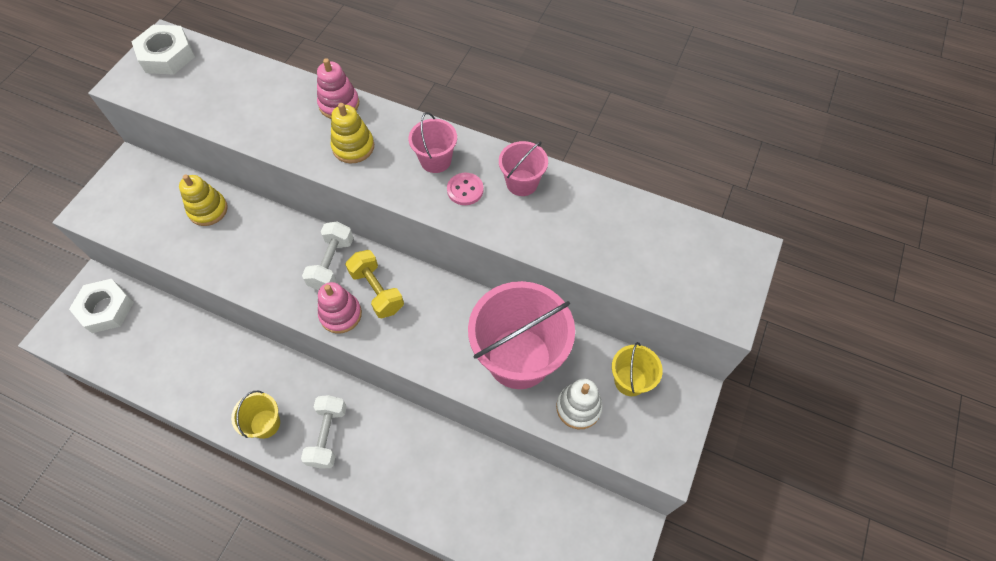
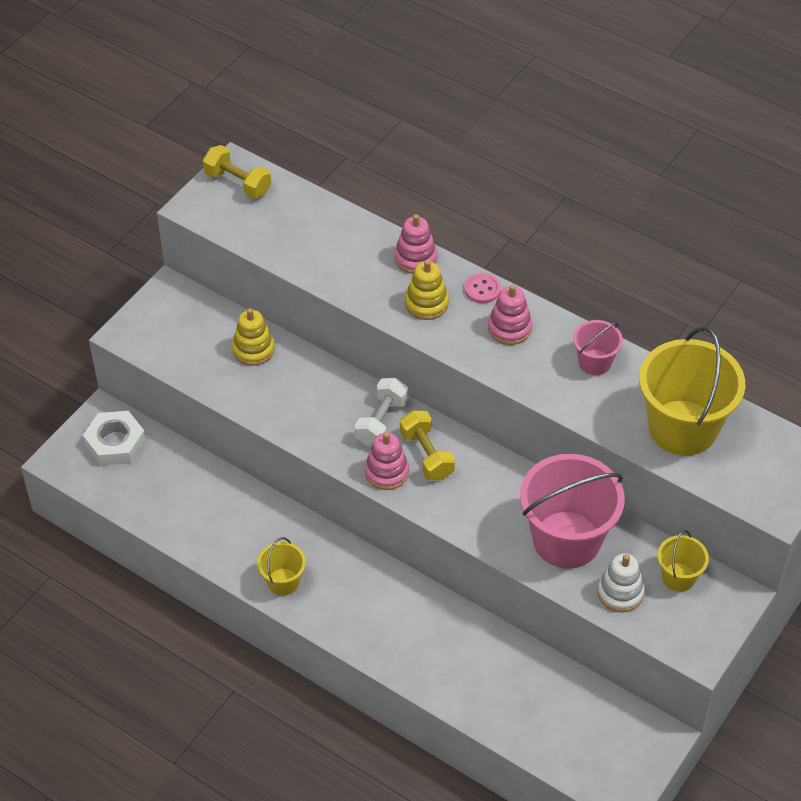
camera: 10 degrees right, 10 degrees down
(167, 55) = (238, 183): white nut -> yellow dumbbell
(328, 436) = (349, 603): white dumbbell -> none
(435, 160) = (509, 328): pink bucket -> pink stacking toy
(465, 190) = (535, 361): pink button -> pink button (482, 289)
(618, 238) = (682, 428): none -> yellow bucket

